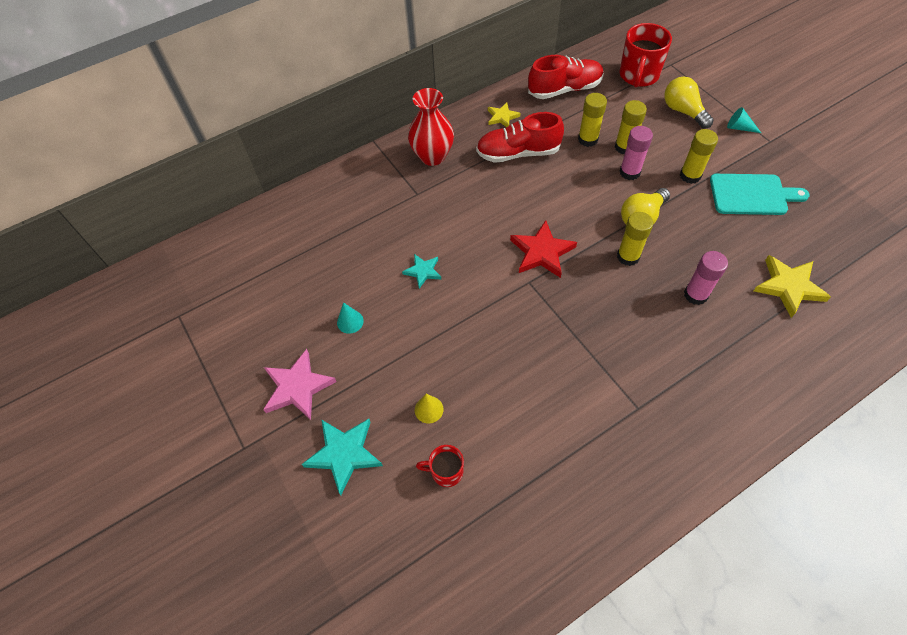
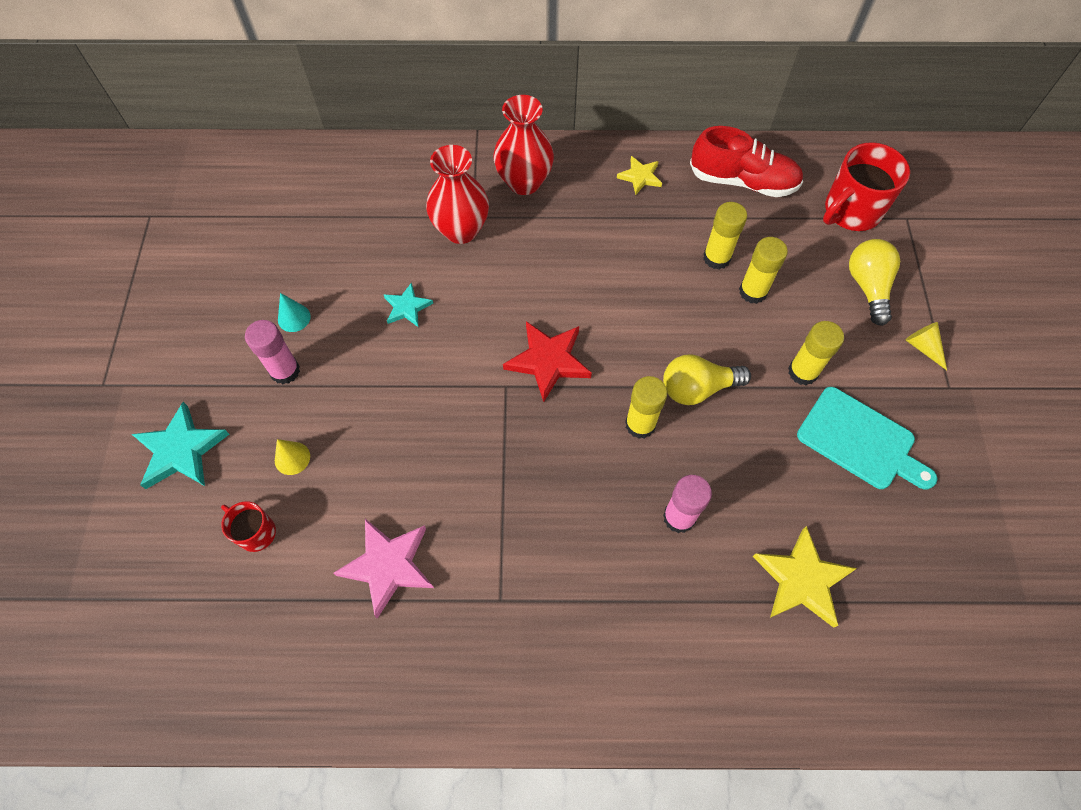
camera: 30 degrees right, 5 degrees up
(297, 387) = (194, 355): pink star -> pink star (388, 566)
(417, 206) = (461, 230): none -> red vase
(518, 153) = (621, 230): red shoe -> none
(629, 172) = (731, 326): pink glue stick -> pink glue stick (285, 371)
(739, 128) = (923, 347): turquoise cone -> yellow cone

